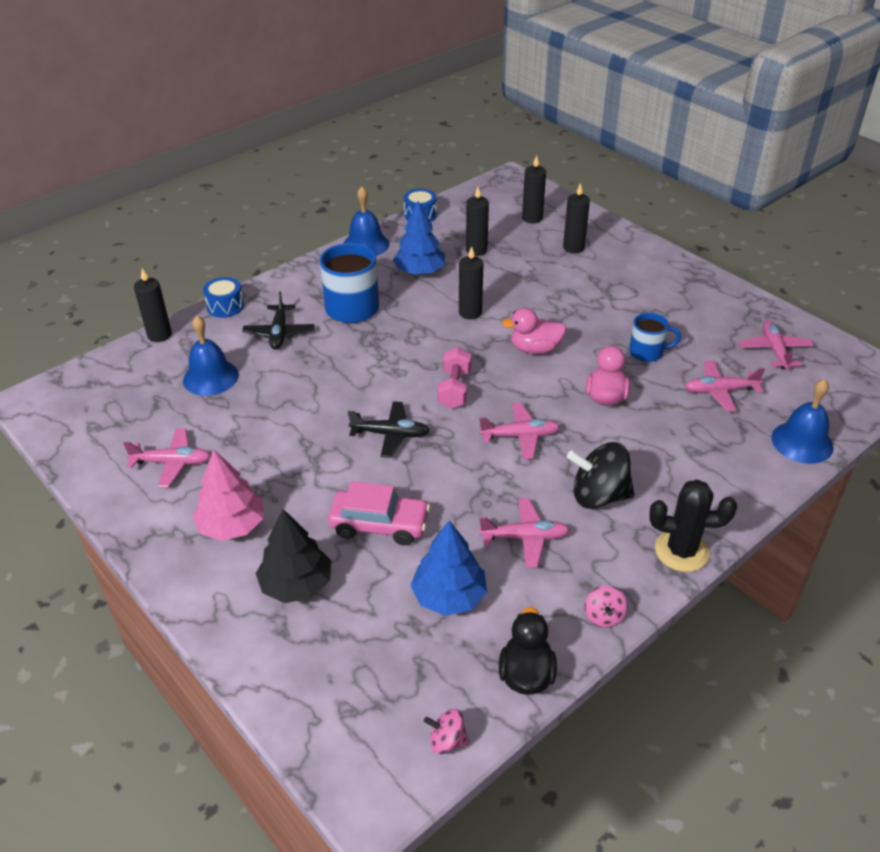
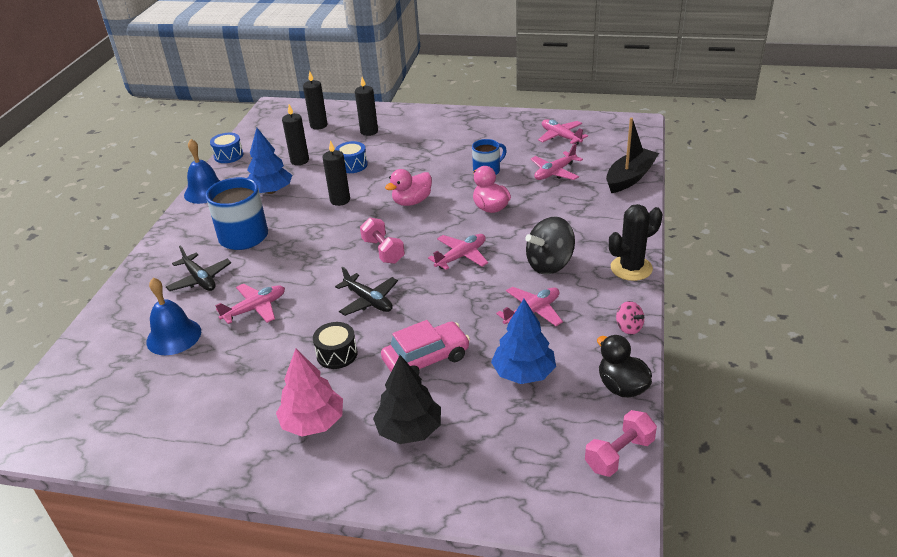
camera: 35 degrees left, 5 degrees down
(159, 335) = (88, 330): black candle -> none
(172, 463) = (209, 410): pink plane -> pink plane (255, 309)
(225, 306) = (128, 283): blue drum -> blue drum (352, 165)
(312, 472) = (337, 354): none -> black drum
(390, 434) = (369, 301): black plane -> black plane turned 75 degrees clockwise
(447, 741) = (619, 454): pink spinning top -> pink dumbbell
(802, 442) = (630, 177): blue bell -> black boat

